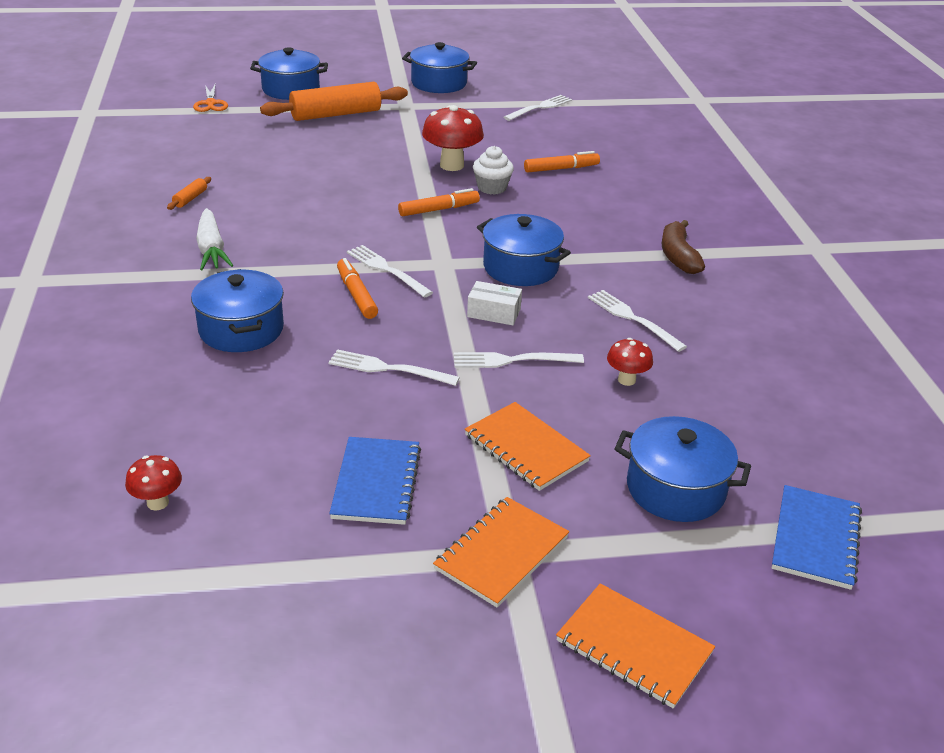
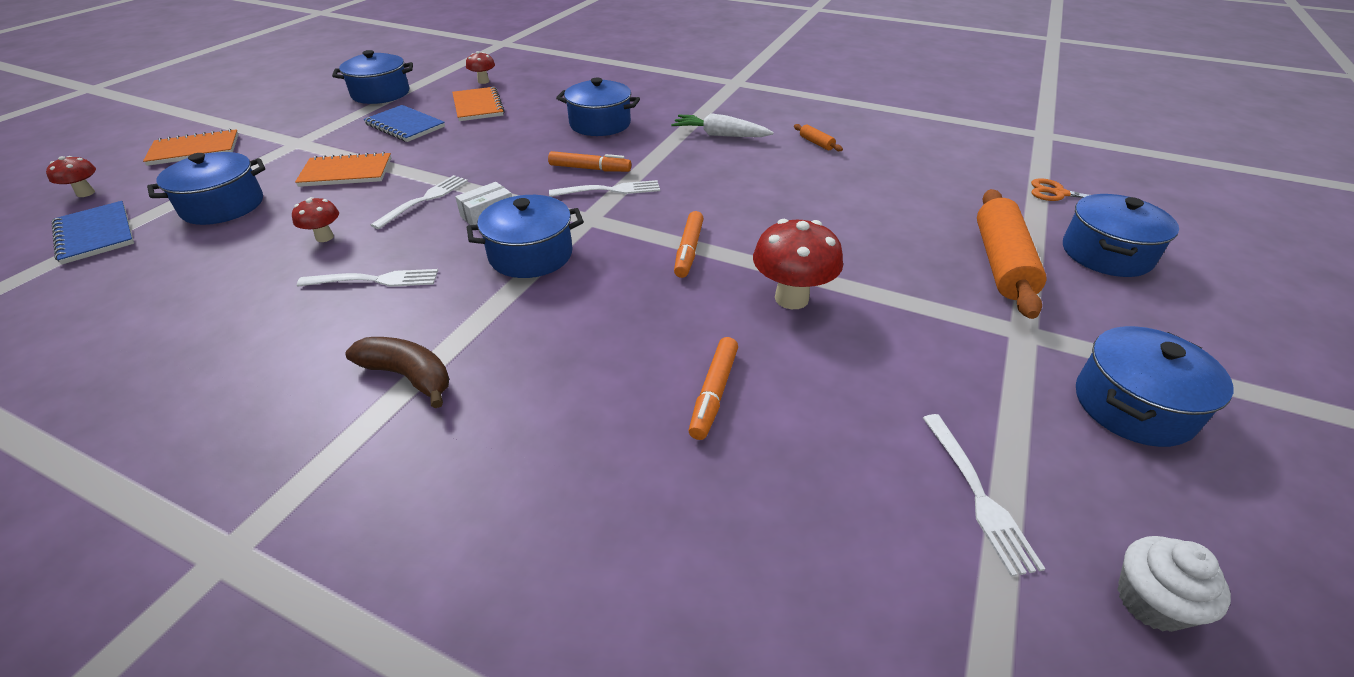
camera: 125 degrees right, 5 degrees up
(290, 593) = (380, 94): none -> blue pot
(388, 369) = (489, 155): white fork -> none
(492, 188) = (708, 305): white cupcake -> white cupcake (1150, 601)
(501, 553) = (302, 140): orange notebook -> orange notebook (478, 106)
(807, 643) = (86, 193): none -> red mushroom

